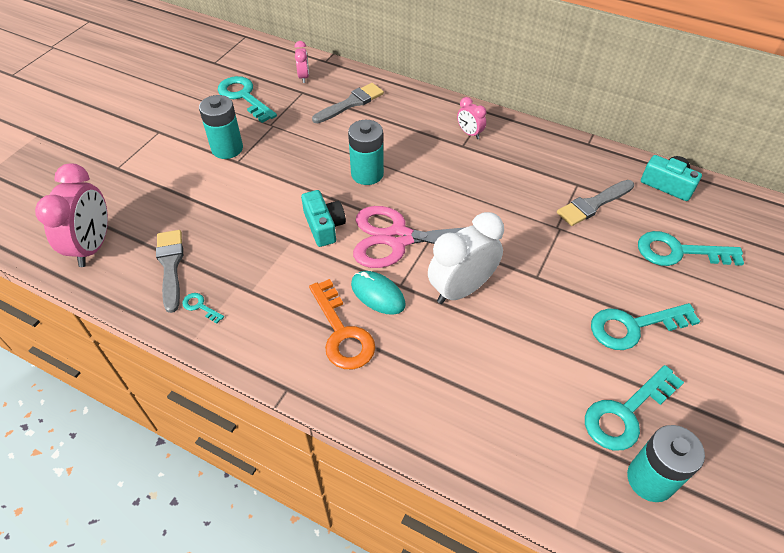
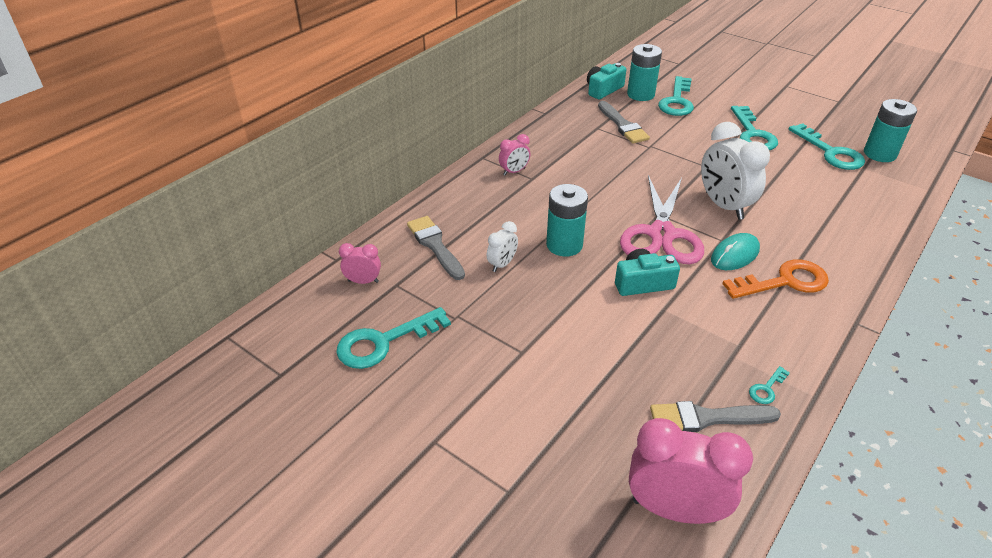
camera: 80 degrees left, 10 degrees down
(227, 149) = (494, 361): turquoise battery -> turquoise battery (640, 94)
(334, 141) = (502, 264): none -> white clock

